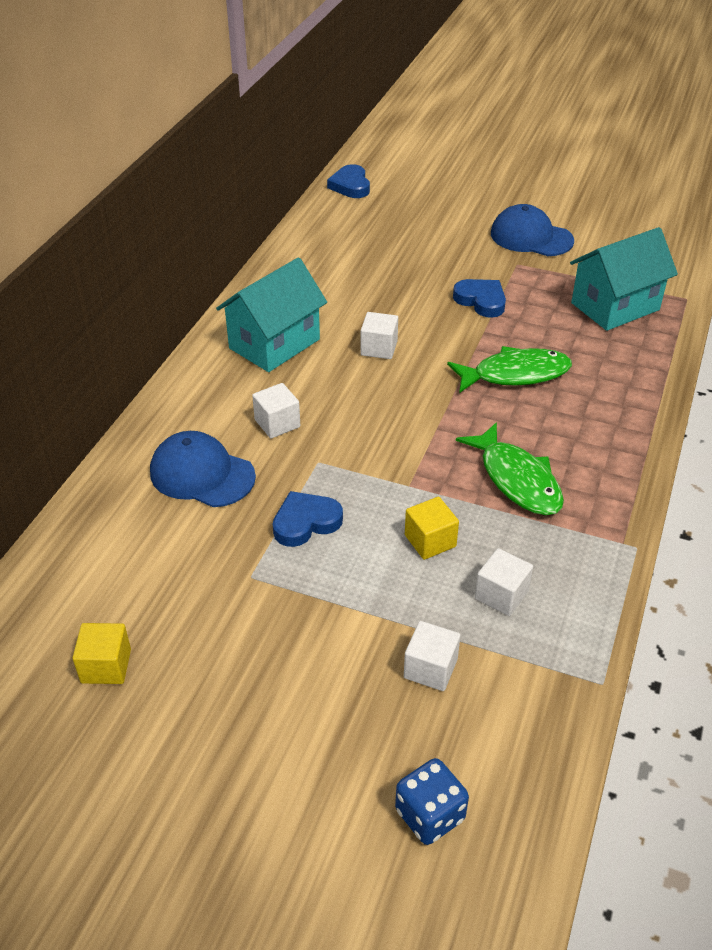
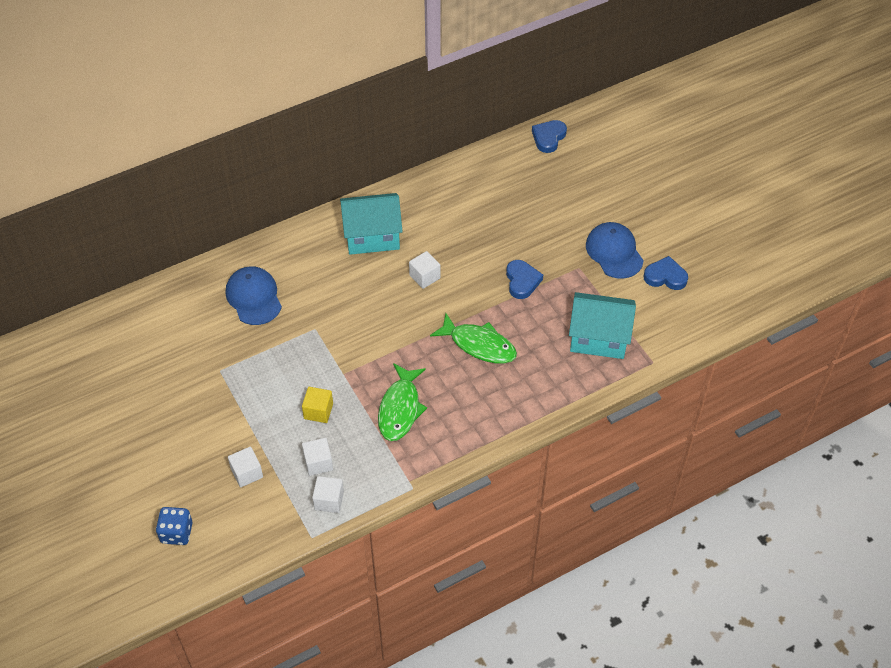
camera: 40 degrees right, 10 degrees up
(106, 666) = (120, 371): yellow cube -> none
(277, 423) = (319, 291): white cube -> white cube (329, 500)
(306, 522) = (273, 359): blue heart -> blue heart (665, 276)

